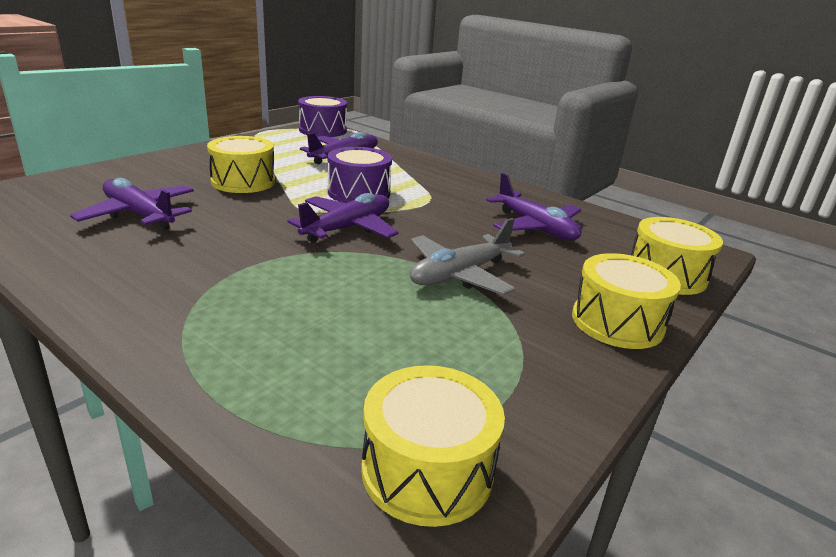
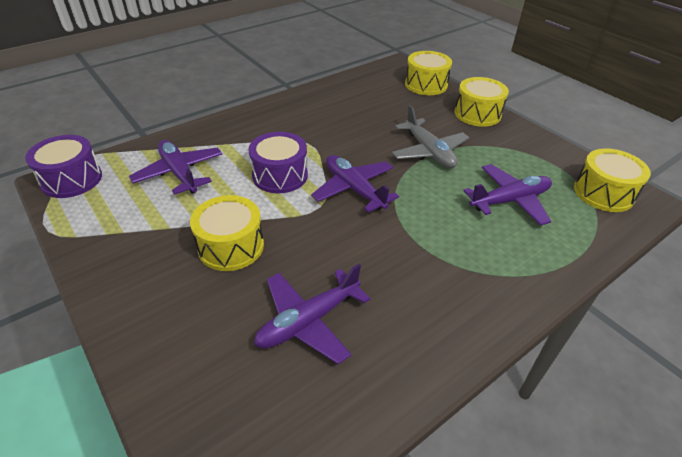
camera: 75 degrees left, 15 degrees up
(535, 227) = (360, 108): purple plane -> purple plane (509, 200)

